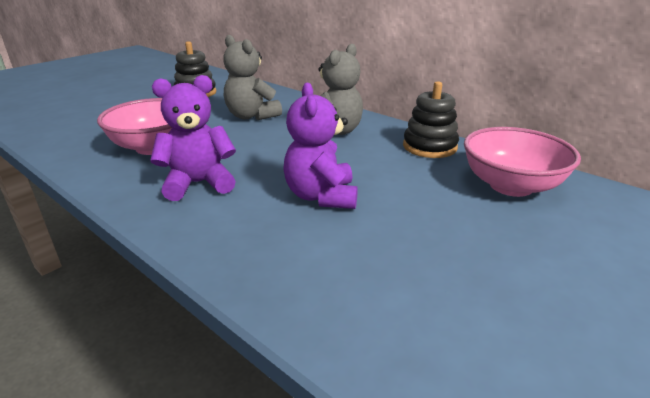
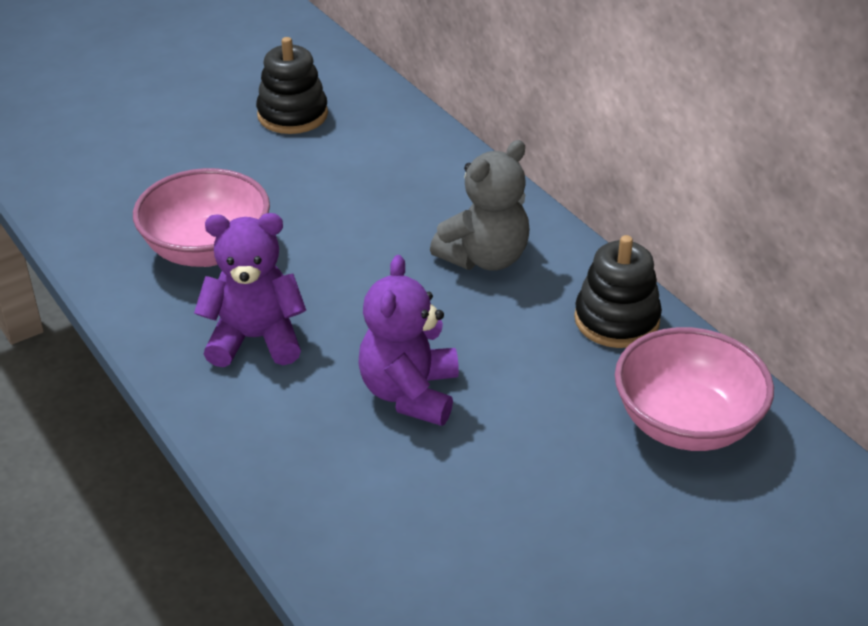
camera: 15 degrees right, 10 degrees up
(251, 116) = (367, 196): grey teddy bear -> none

